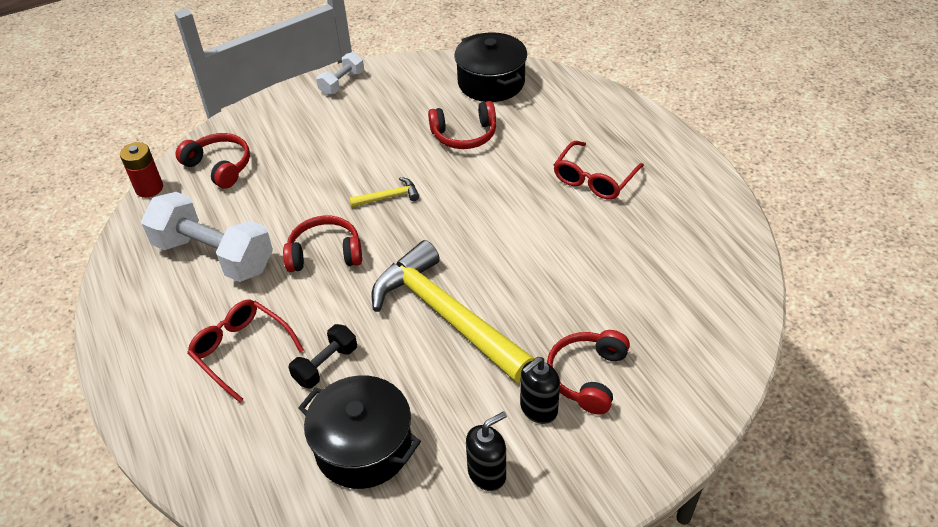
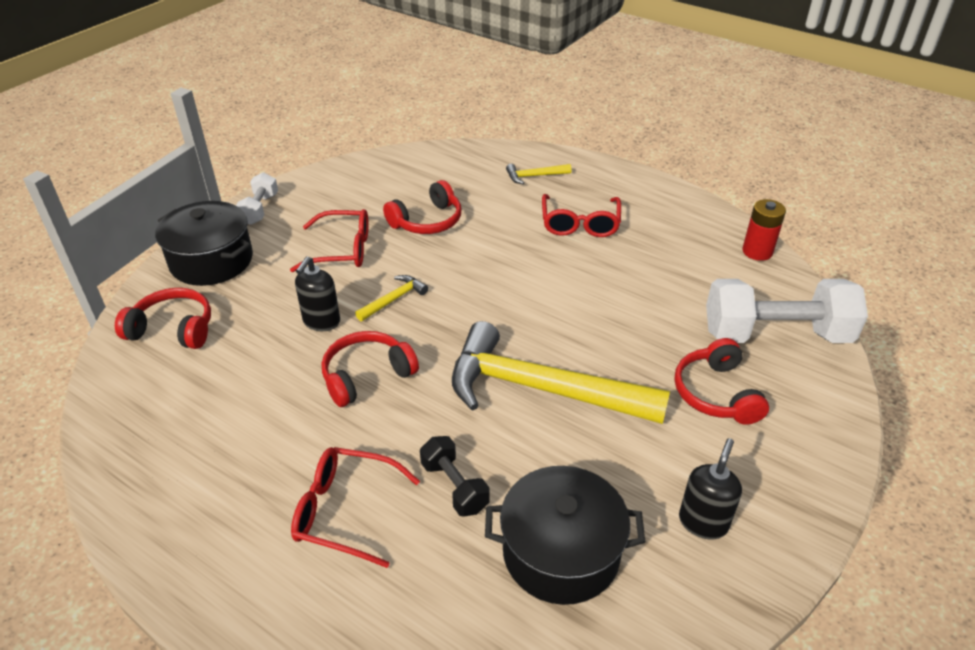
camera: 30 degrees left, 5 degrees down
(149, 188) = (96, 379): red battery -> red battery (757, 251)
(214, 256) = (235, 423): white dumbbell -> white dumbbell (776, 335)
(325, 365) = (454, 487): black dumbbell -> black dumbbell turned 45 degrees counterclockwise
(379, 140) = (342, 250): none -> red glasses
(491, 82) = (417, 170): black pot -> black pot (211, 261)
(538, 409) = (698, 441): black soap dispenser -> black soap dispenser (321, 322)
(589, 119) = (534, 176): none -> yellow hammer

